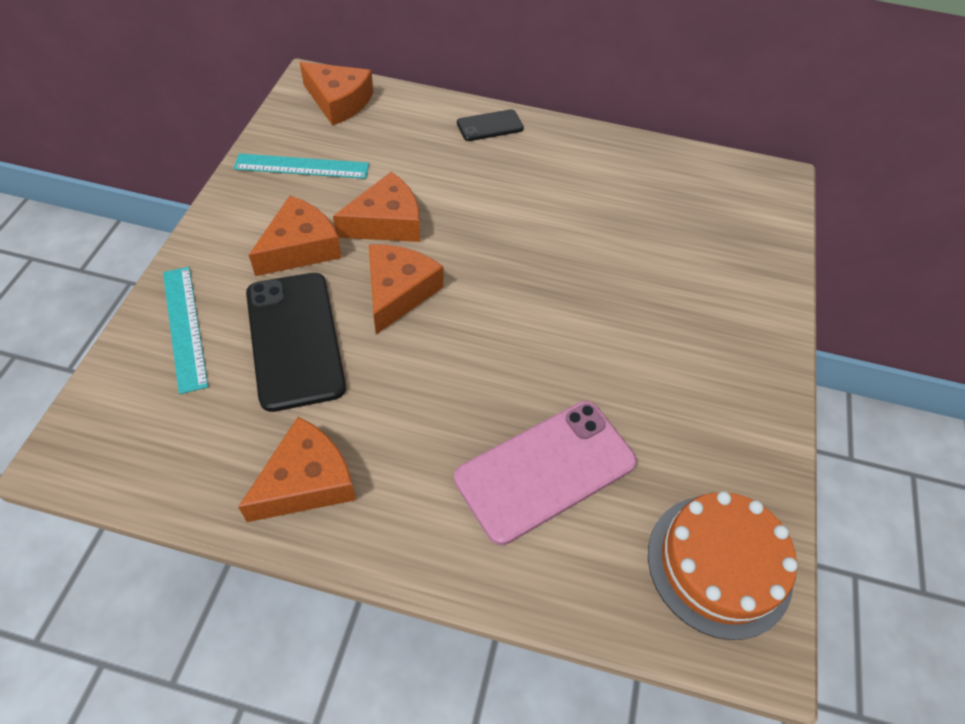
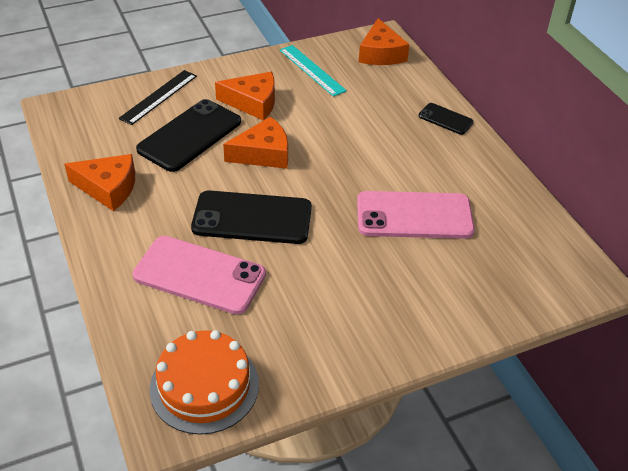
camera: 55 degrees right, 10 degrees down
(184, 327) = (158, 97): turquoise ruler -> black ruler
(386, 222) = (309, 122): orange cheese -> none
(495, 366) = (252, 218): none -> black phone
(604, 236) = (414, 216): none -> pink phone

